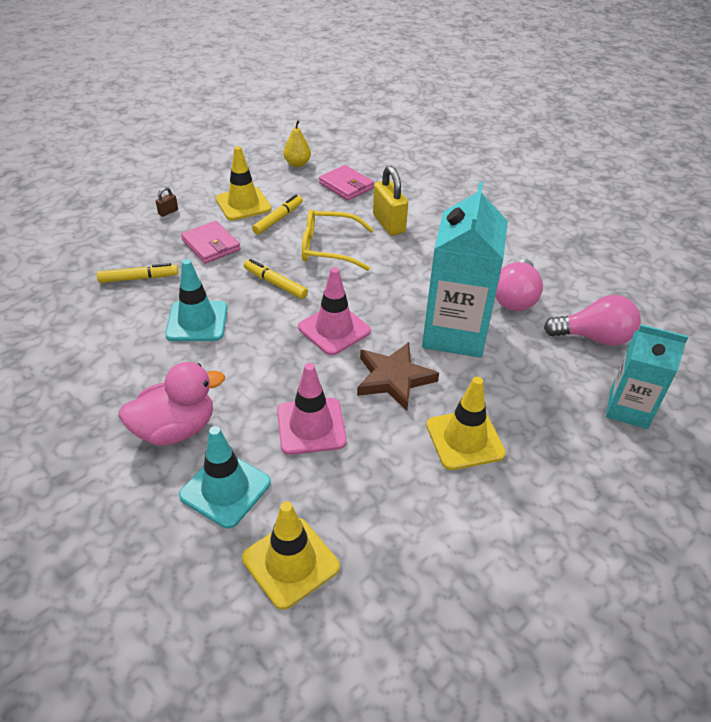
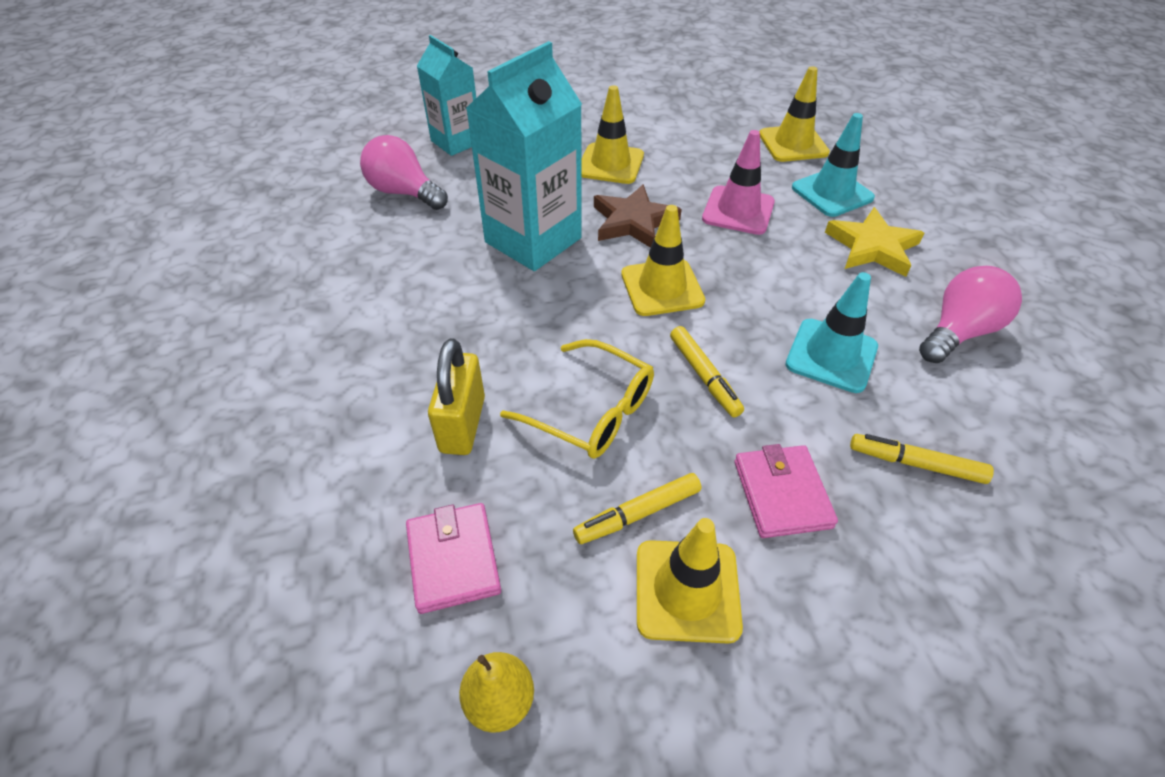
camera: 150 degrees left, 5 degrees up
(168, 212) = (853, 633): brown padlock -> none
(175, 429) = (872, 247): pink duck -> yellow star
(334, 329) = (662, 287): pink traffic cone -> yellow traffic cone
(515, 298) = (427, 252): pink light bulb -> pink light bulb (958, 332)

